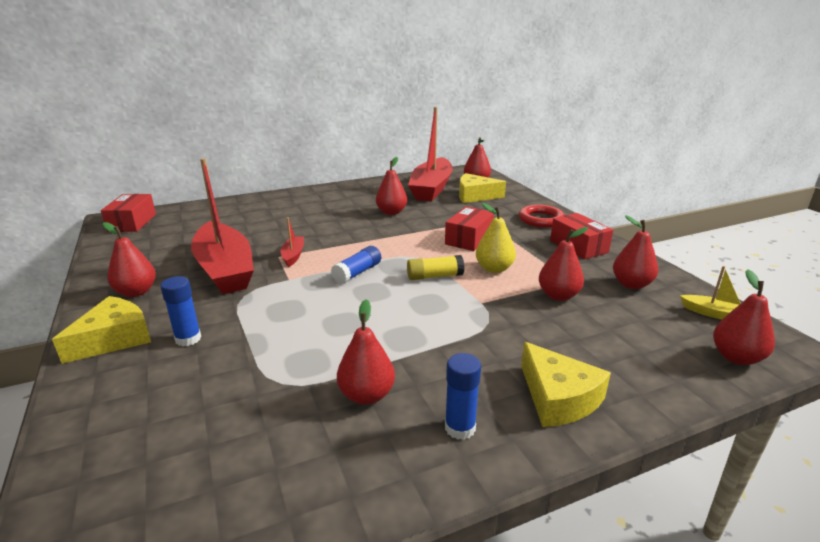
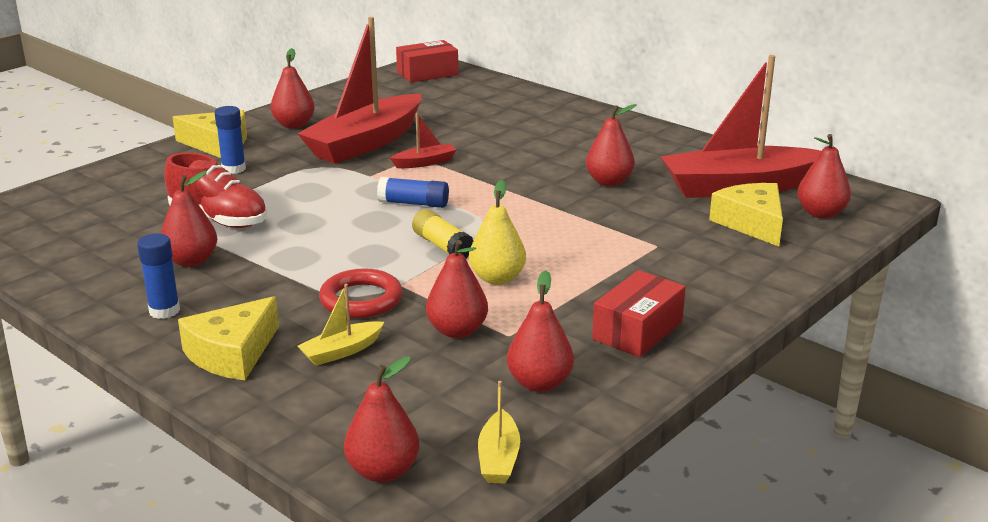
camera: 65 degrees right, 0 degrees up
(291, 365) = (219, 219): none -> red shoe
(469, 239) = (576, 247): red box -> none
(541, 219) = (714, 288): red ring -> red ring (361, 299)
(571, 344) = (341, 351): none -> yellow boat

